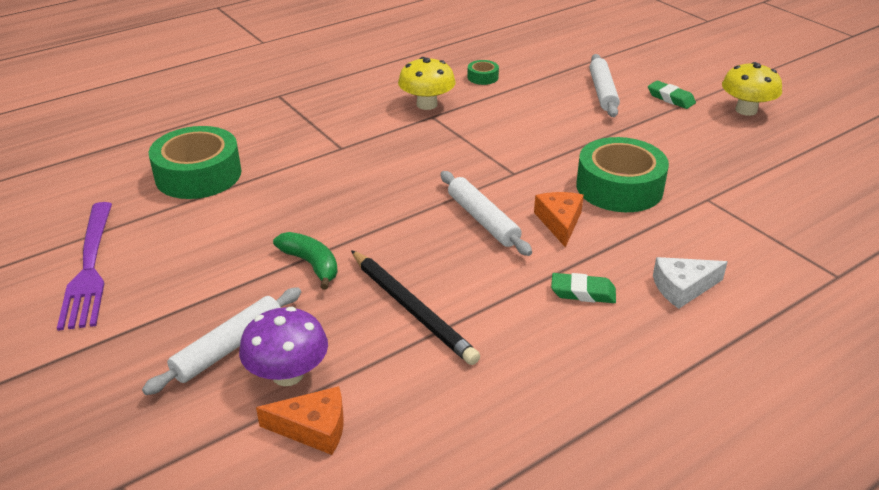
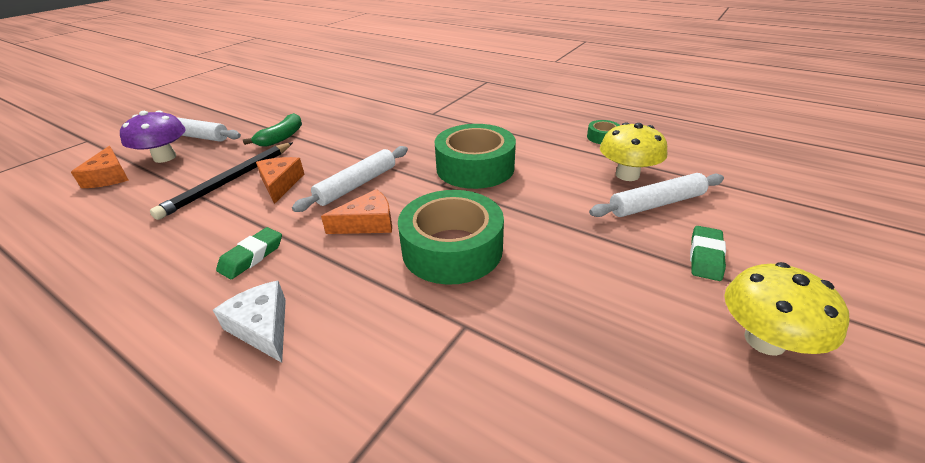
camera: 70 degrees right, 0 degrees up
(89, 269) = (270, 89): purple fork -> none
(198, 175) = (372, 87): green tape -> green tape (475, 167)
(427, 104) = (525, 126): yellow mushroom -> yellow mushroom (627, 175)
(445, 270) = (280, 184): none -> orange cheese
(583, 292) = (252, 257): green eraser -> green eraser turned 45 degrees clockwise

